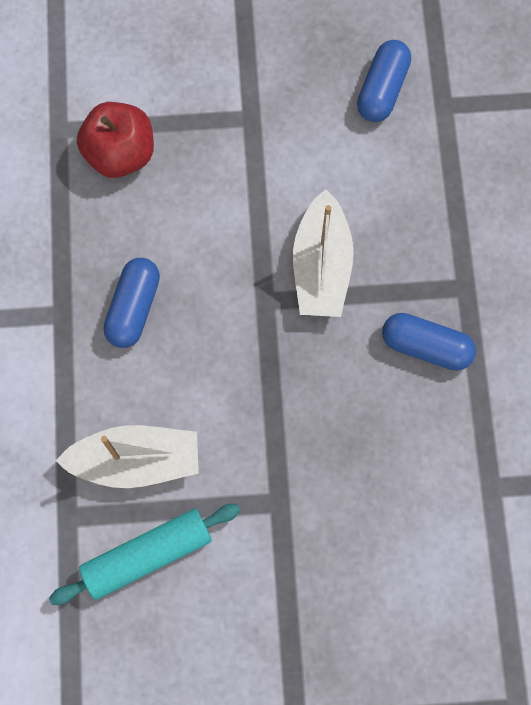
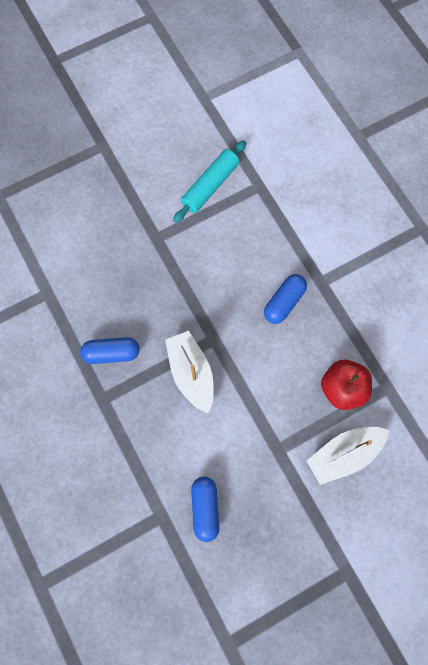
camera: 155 degrees right, 0 degrees up
(134, 308) = (284, 302): blue capsule -> blue capsule turned 45 degrees clockwise
(136, 461) = (239, 226): white boat -> white boat (344, 454)

